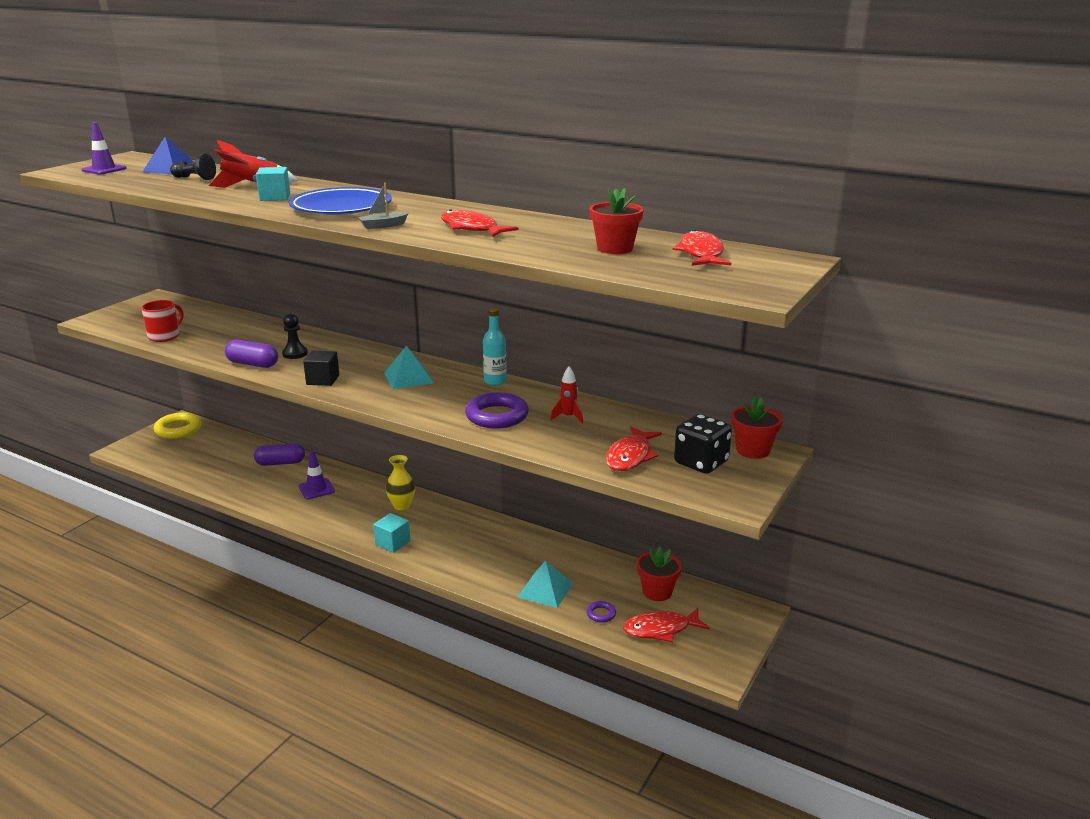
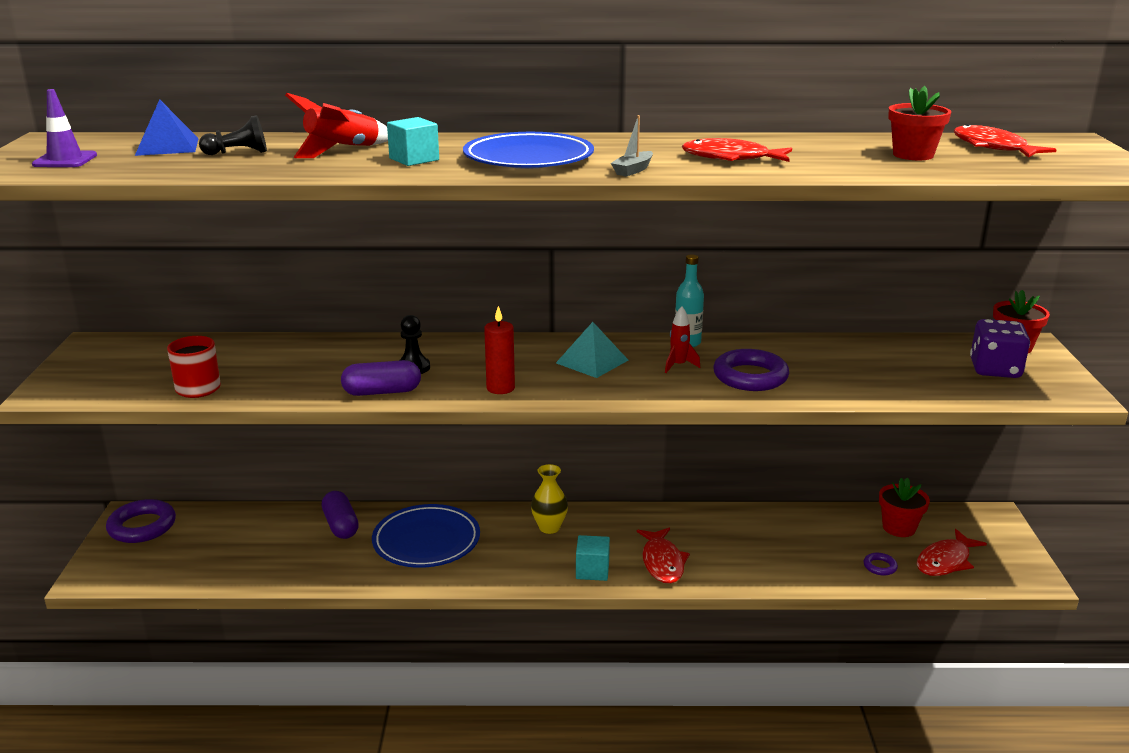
camera: 30 degrees left, 0 degrees up
(178, 429) = (142, 526): yellow ring -> purple ring
(280, 463) = (341, 525): purple capsule -> purple capsule turned 75 degrees counterclockwise
(316, 489) = (426, 541): purple traffic cone -> blue plate
(323, 380) = (500, 388): black cube -> red candle
(545, 590) = (803, 562): turquoise pyramid -> none
(568, 417) = (816, 359): red rocket -> red rocket (678, 365)
(630, 456) = (931, 381): red fish -> red fish (662, 562)
(701, 463) = (995, 370): black dice -> purple dice

